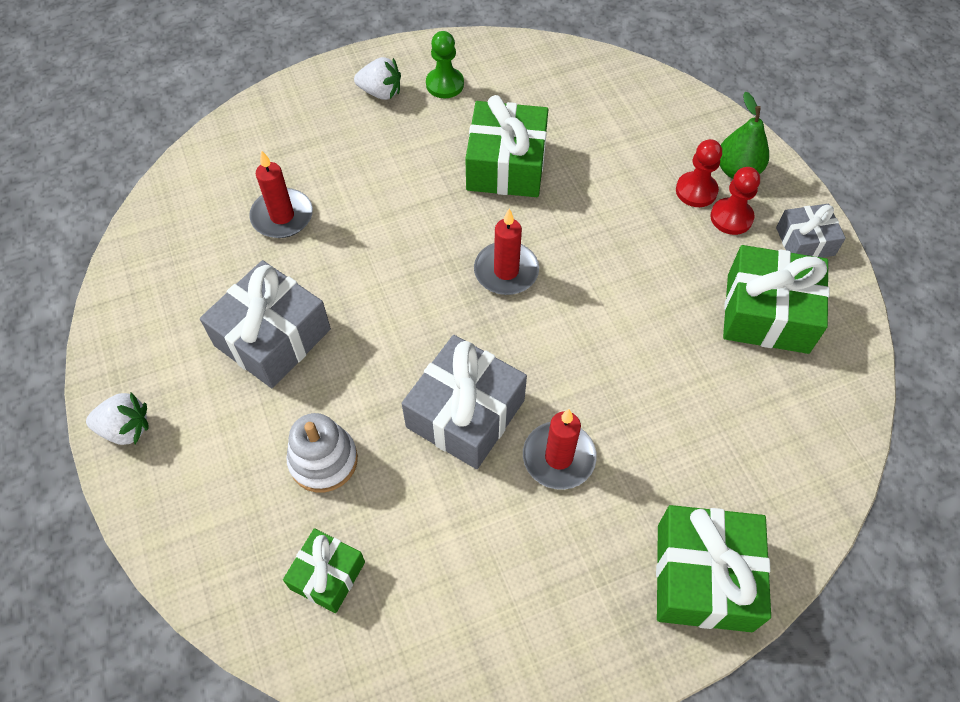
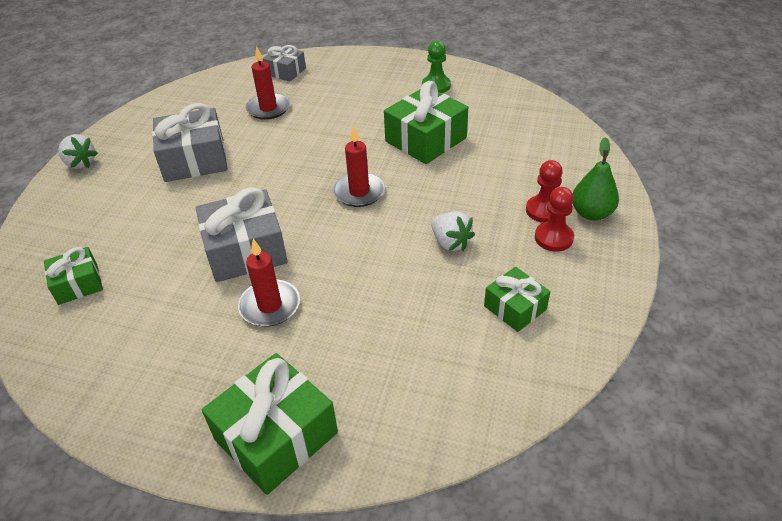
camera: 40 degrees right, 15 degrees down
(323, 460) = (145, 229): white stacking toy -> none
(380, 92) = (392, 75): white strawberry -> white strawberry (450, 242)
(767, 313) = (515, 308): green gift -> green gift, size x0.58
(805, 241) = (599, 280): grey gift -> grey gift (285, 71)

